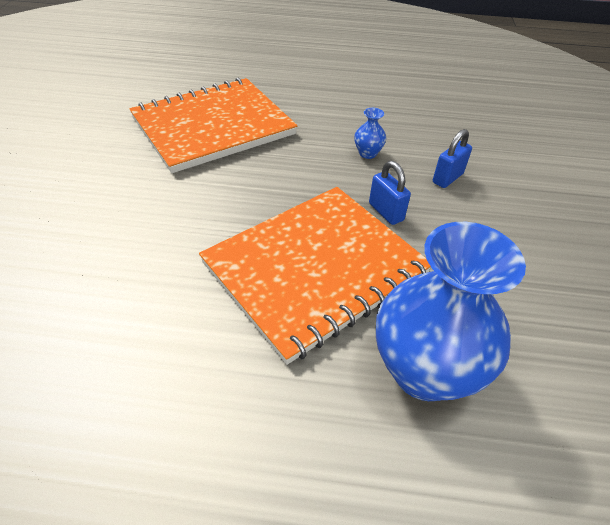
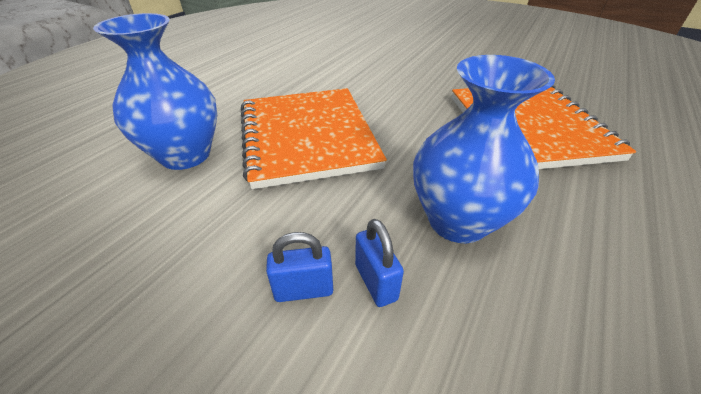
camera: 115 degrees right, 5 degrees down
(367, 153) = (457, 221): blue vase -> blue vase, size x2.48
(386, 212) = (345, 196): blue padlock -> blue padlock (304, 290)

